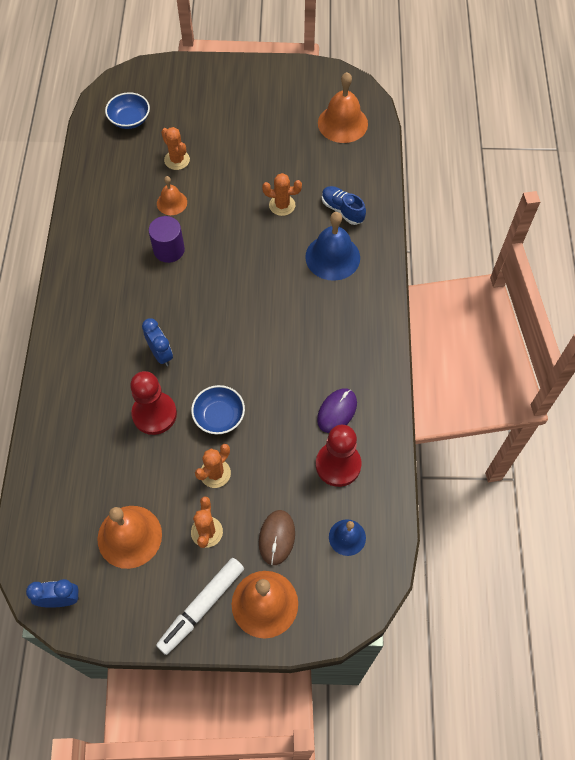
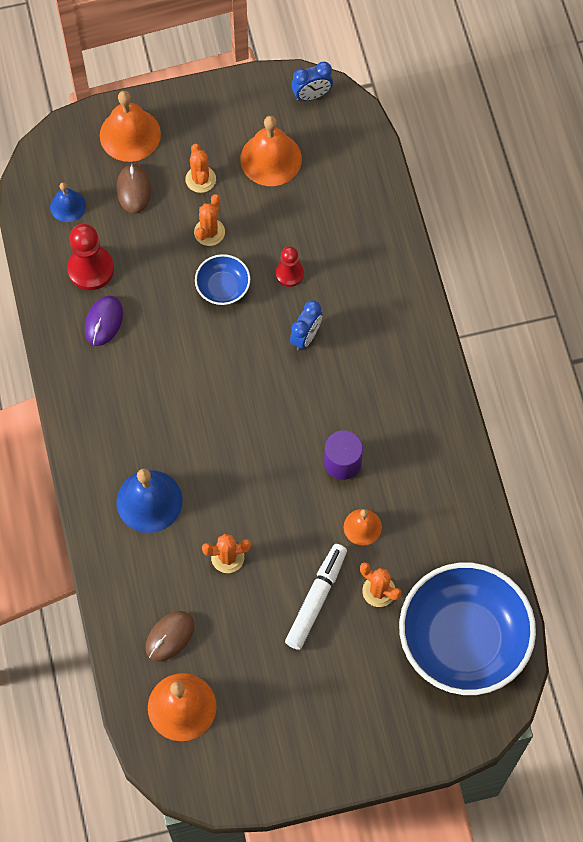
camera: 165 degrees right, 5 degrees up
(129, 119) = (463, 639): blue bowl -> blue bowl, size x2.25
(154, 414) = (289, 273): red pawn -> red pawn, size x0.61
(161, 354) = (306, 337): blue clock -> blue clock turned 105 degrees counterclockwise
(201, 607) = (185, 119): white marker -> white marker (316, 599)
(340, 165) = (170, 636): none -> brown mouse
(342, 210) = (152, 569): blue shoe -> none

